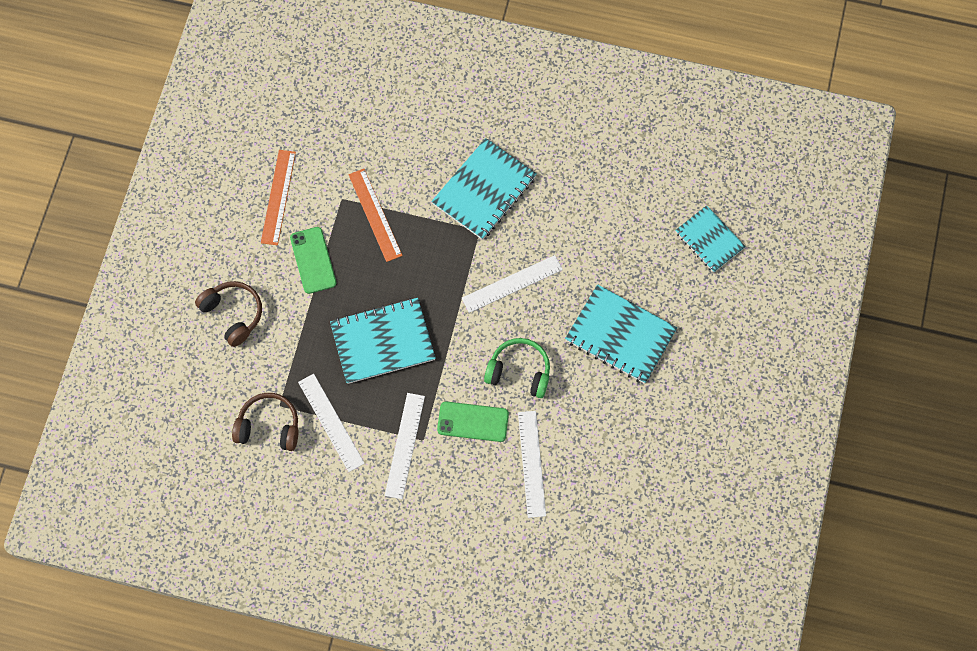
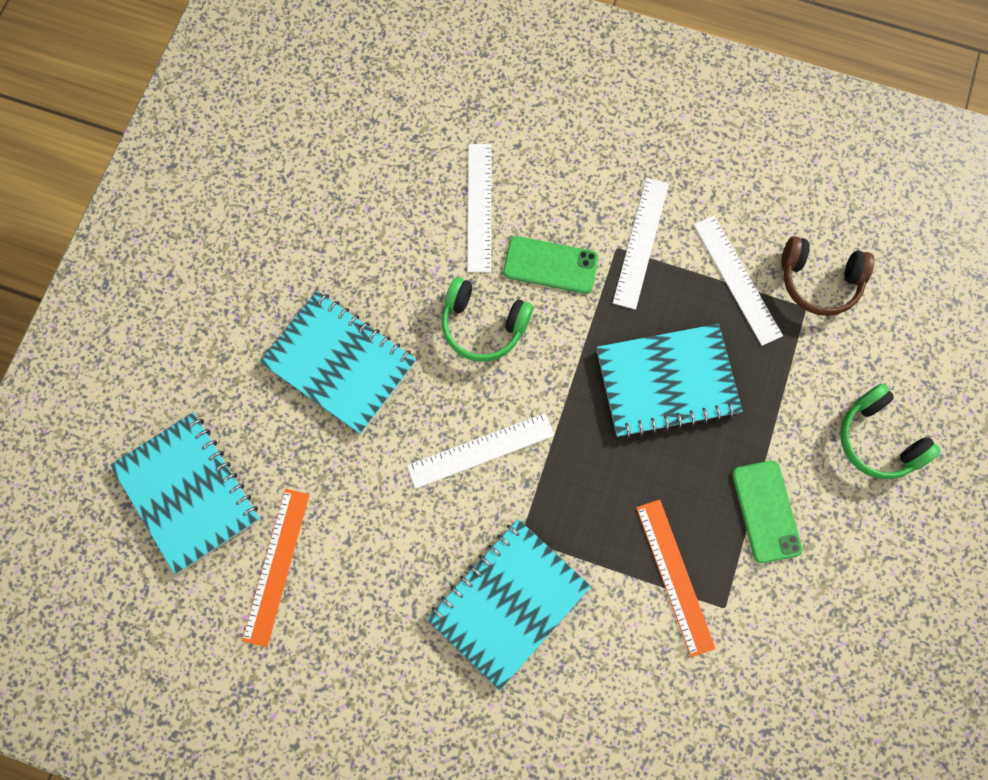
camera: 175 degrees left, 5 degrees up
(233, 314) = (877, 439): brown headphones -> green headphones
(278, 197) = (821, 619): orange ruler -> orange ruler (276, 566)
(709, 240) = (188, 492): turquoise notebook -> turquoise notebook, size x1.54

